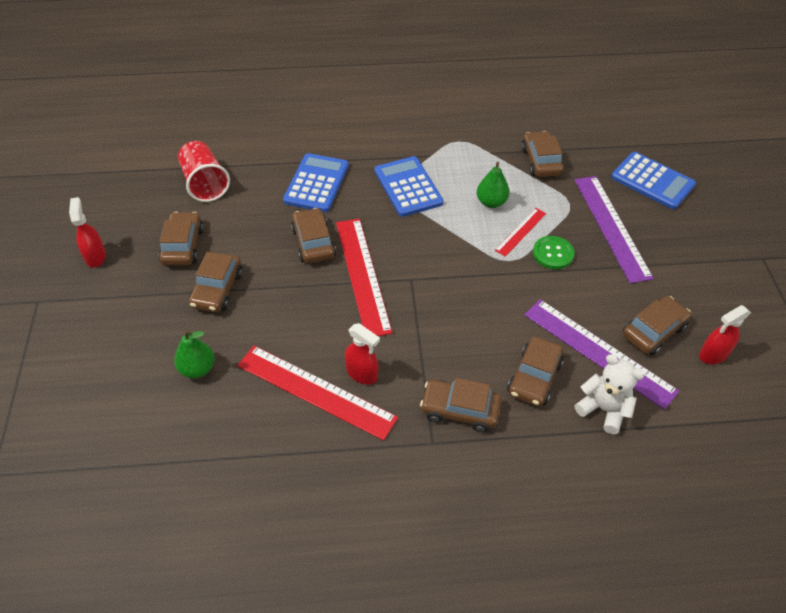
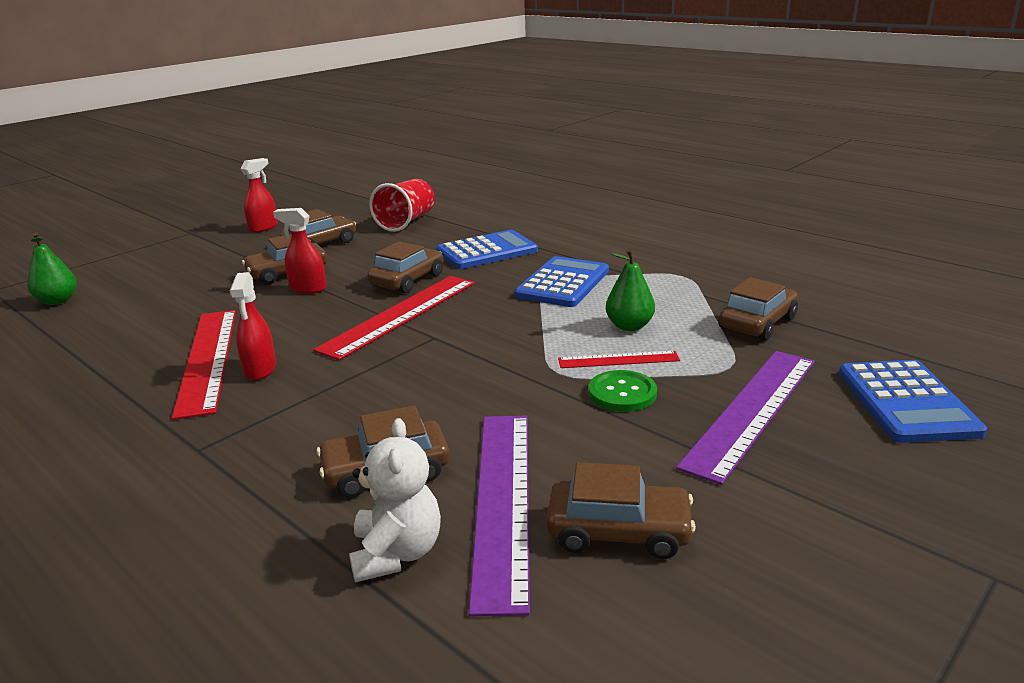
camera: 50 degrees right, 25 degrees down
(197, 369) = (180, 304): green pear -> green pear (57, 301)
(460, 410) = (268, 444): brown car -> none
(713, 354) = (668, 619): red spray bottle -> red spray bottle (307, 288)

